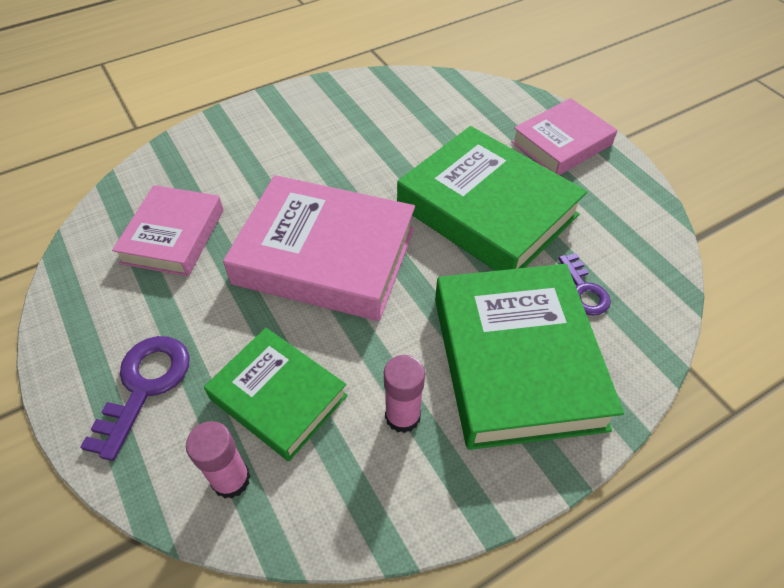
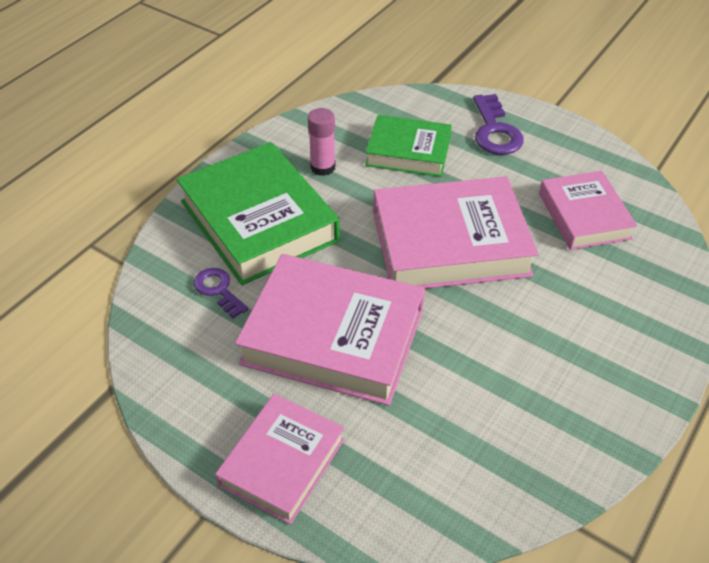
camera: 155 degrees right, 5 degrees down
(231, 479) = (403, 113): pink glue stick -> none
(486, 210) = (333, 336): green book -> pink book

